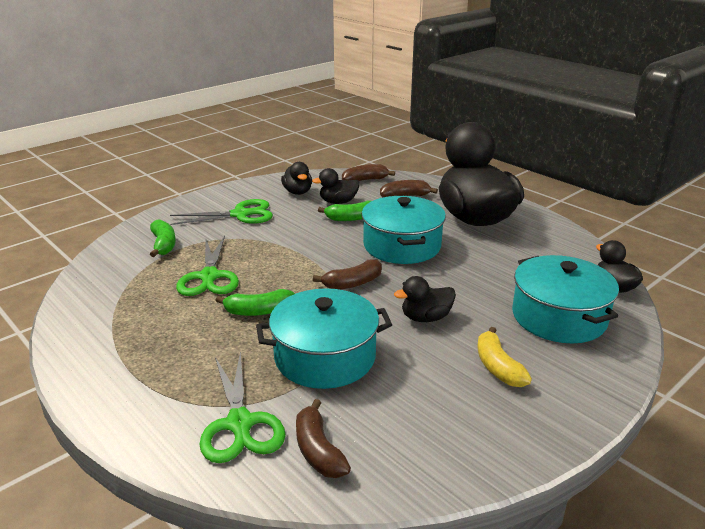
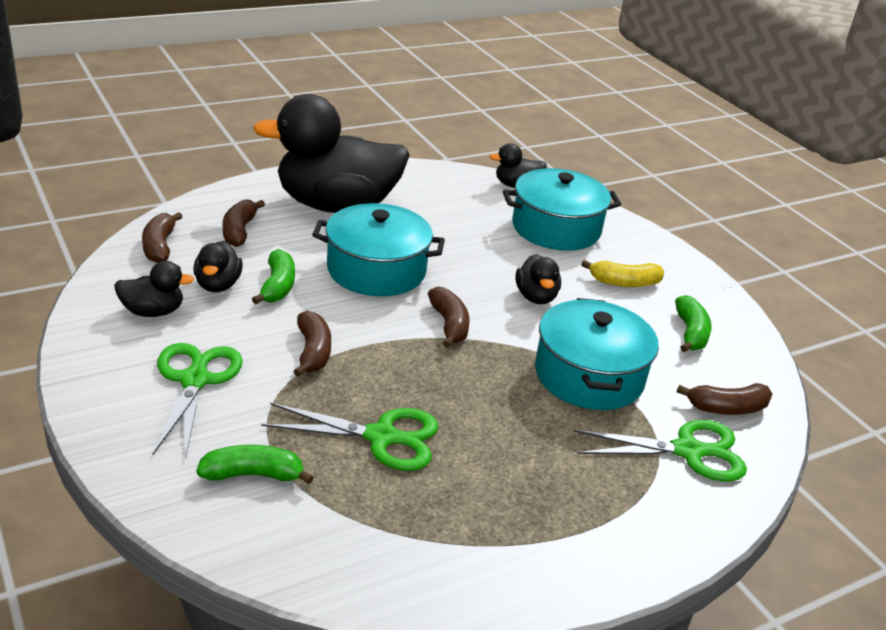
camera: 80 degrees left, 5 degrees up
(259, 311) = (486, 406): green banana -> green banana (690, 333)
(287, 241) = (313, 352): none -> brown banana

